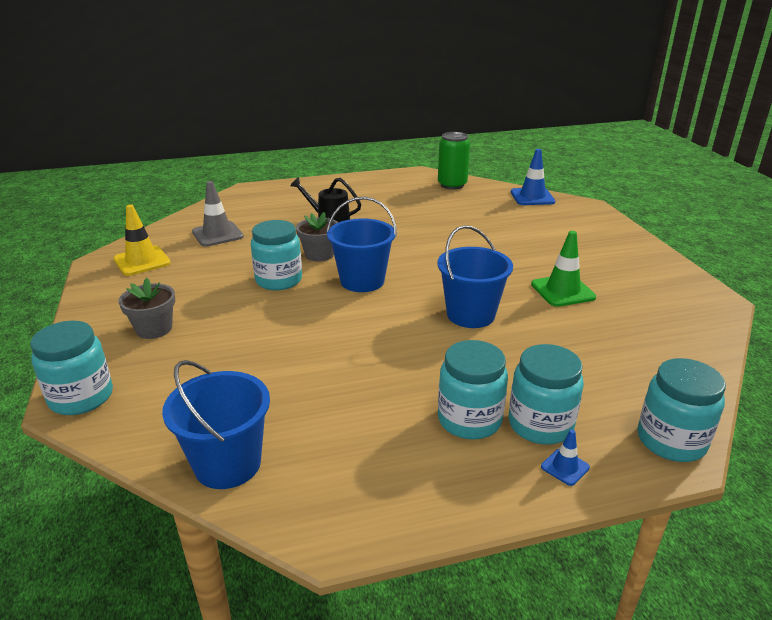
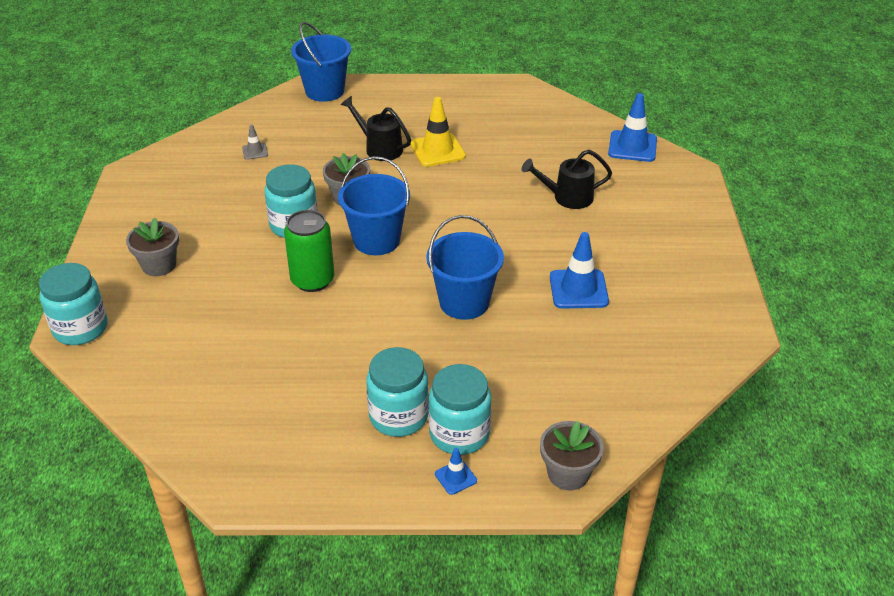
camera: 15 degrees right, 10 degrees up
(142, 261) = (170, 177): yellow traffic cone -> yellow traffic cone (437, 150)
(217, 234) = (255, 151): grey traffic cone -> grey traffic cone, size x0.51
(227, 464) = (179, 416): blue bucket -> blue bucket (325, 91)
(452, 185) = (547, 112): green can -> green can (312, 280)
(506, 232) = (567, 197): none -> black watering can
(562, 291) = (578, 289): green traffic cone -> blue traffic cone
(671, 441) = (568, 474): turquoise jar -> grey flower pot

